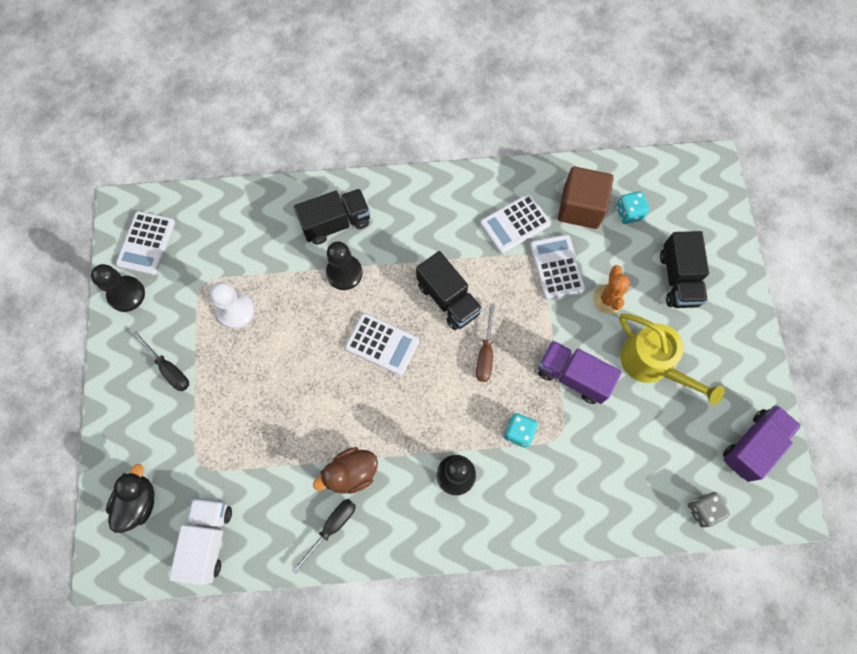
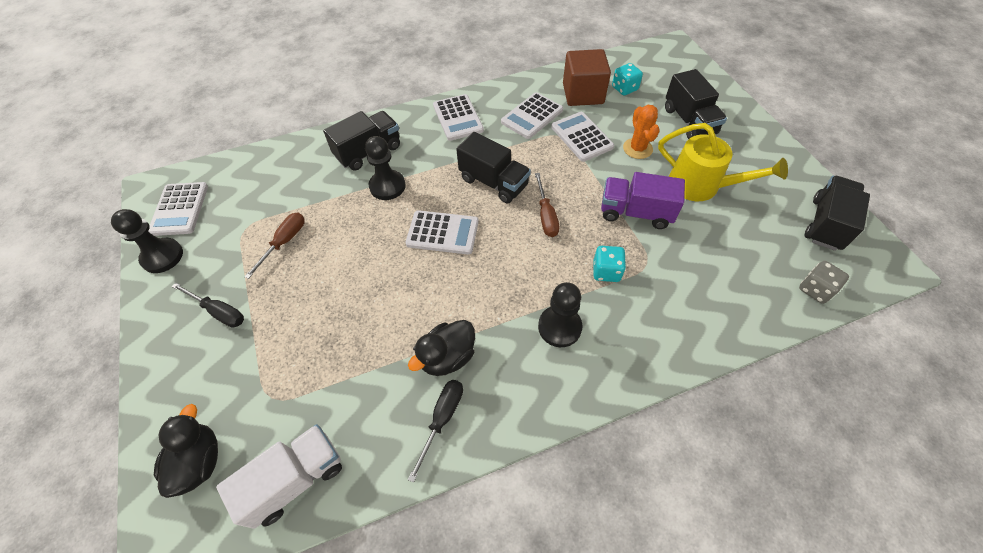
camera: 15 degrees left, 15 degrees down
(208, 540) = (295, 479): white truck -> white truck turned 60 degrees clockwise
(236, 311) = (284, 242): white pawn -> brown screwdriver
(351, 473) = (447, 357): brown duck -> black duck
(437, 204) = (458, 118): none -> white calculator
(753, 445) = (826, 224): purple truck -> black truck

